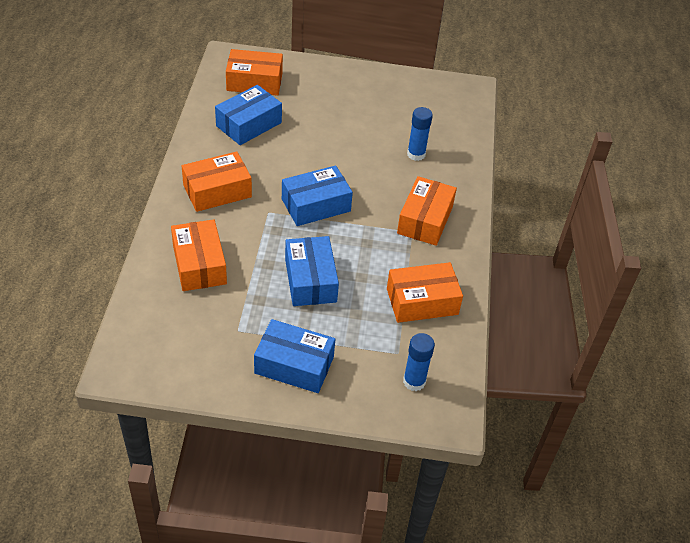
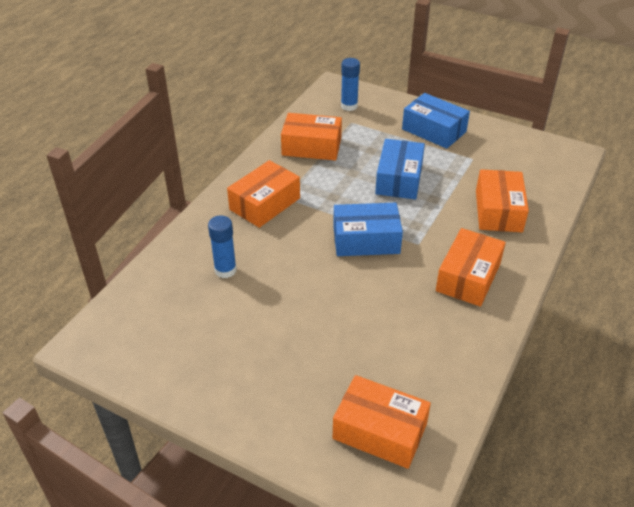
camera: 155 degrees left, 5 degrees down
(217, 191) = (468, 277): orange box -> orange box turned 60 degrees counterclockwise
(249, 124) = (409, 357): blue box -> none

